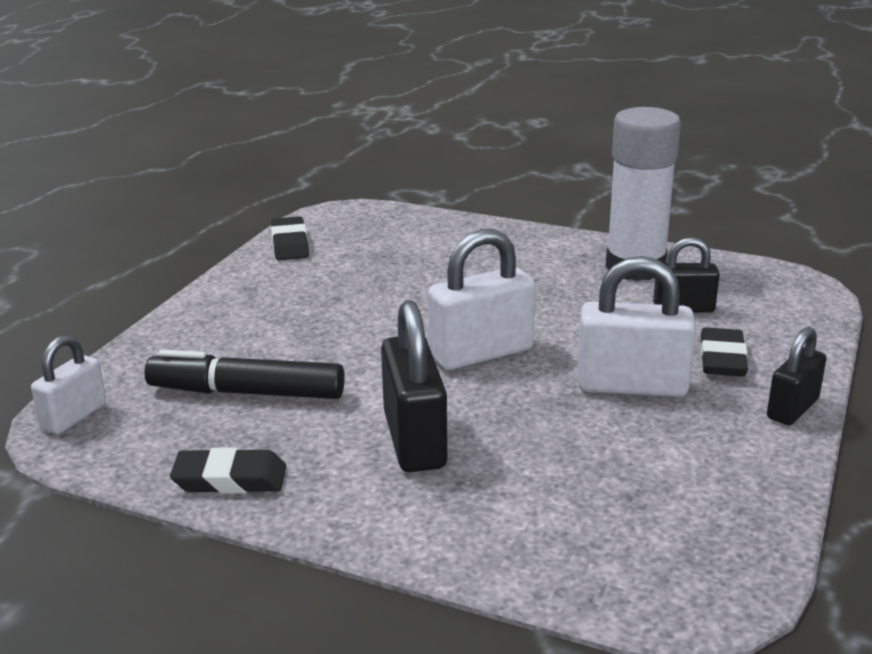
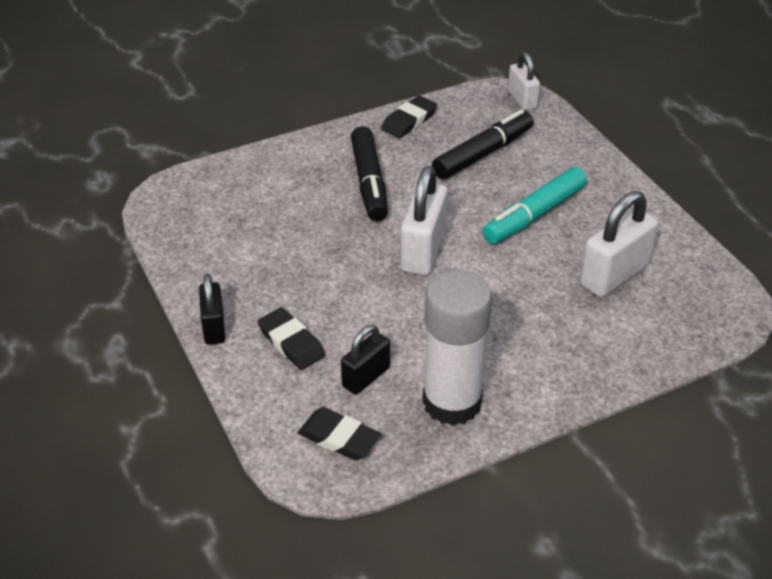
camera: 130 degrees right, 15 degrees up
(290, 244) = (687, 254): black eraser -> black eraser (339, 438)
(330, 322) = (534, 215): none -> turquoise marker
(414, 440) = (369, 182): black padlock -> black marker
(631, 386) = (316, 284): white padlock -> white padlock (614, 275)

